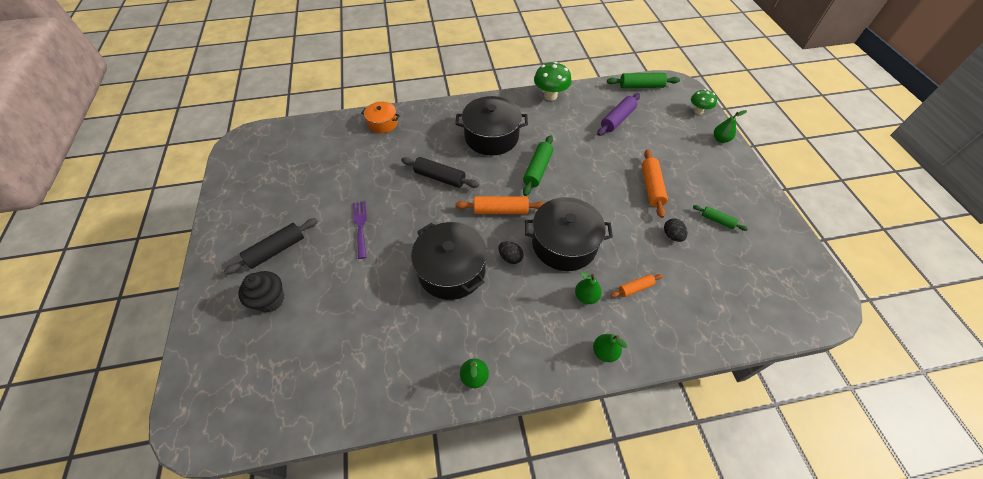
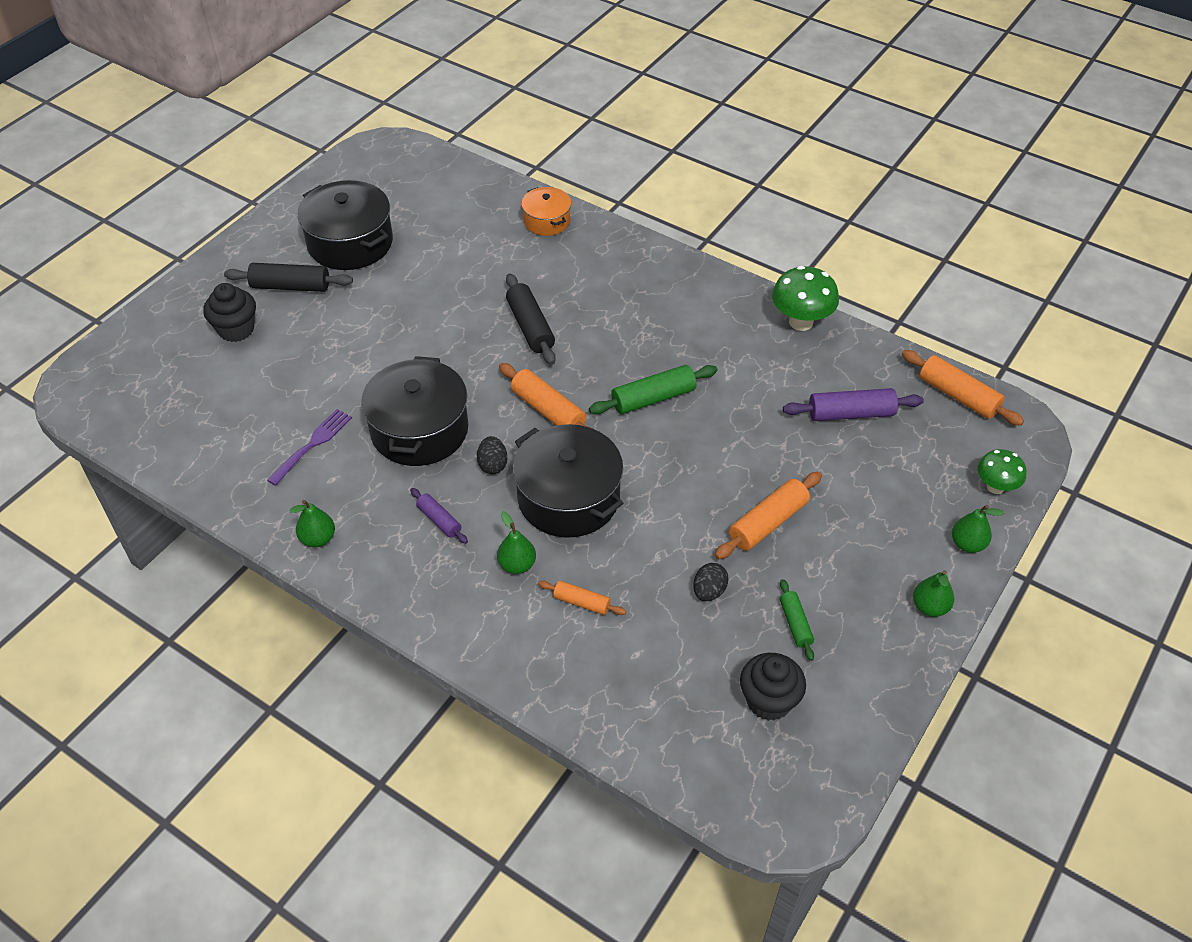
camera: 45 degrees right, 5 degrees down
(360, 226) = (389, 320): purple fork -> purple fork (312, 444)
(491, 137) = (651, 321): black pot -> black pot (350, 243)
(522, 308) = (439, 520): none -> purple rolling pin
(604, 352) = (462, 627): green pear -> green pear (930, 607)
(641, 86) = (958, 396): green rolling pin -> orange rolling pin
(754, 262) = (768, 701): none -> black cupcake

